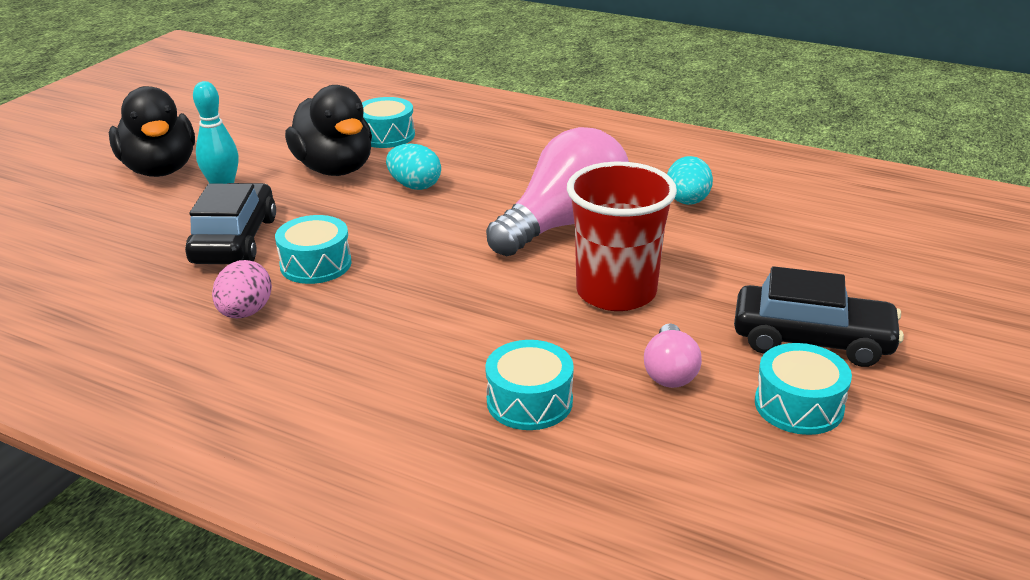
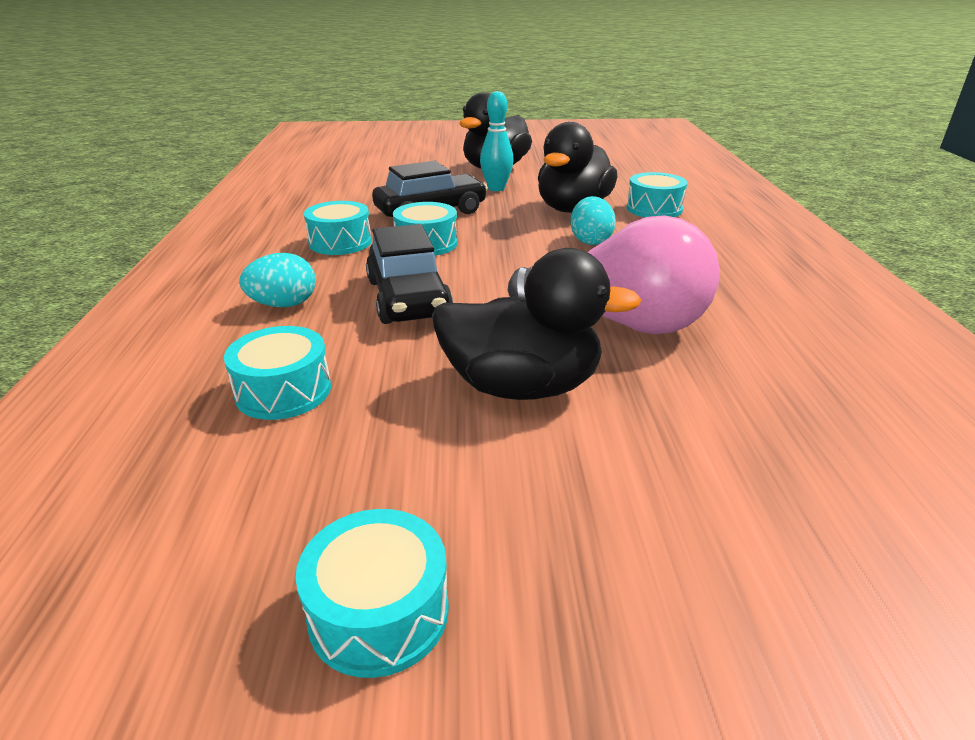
camera: 60 degrees right, 0 degrees up
(245, 312) = (340, 242): pink egg -> turquoise drum
(616, 292) = (522, 387): red cup -> black duck
(670, 372) = (389, 467): pink light bulb -> none
(687, 202) = (781, 382): turquoise egg -> turquoise egg (284, 305)
(812, 340) = (561, 586): black car -> black car (408, 298)

